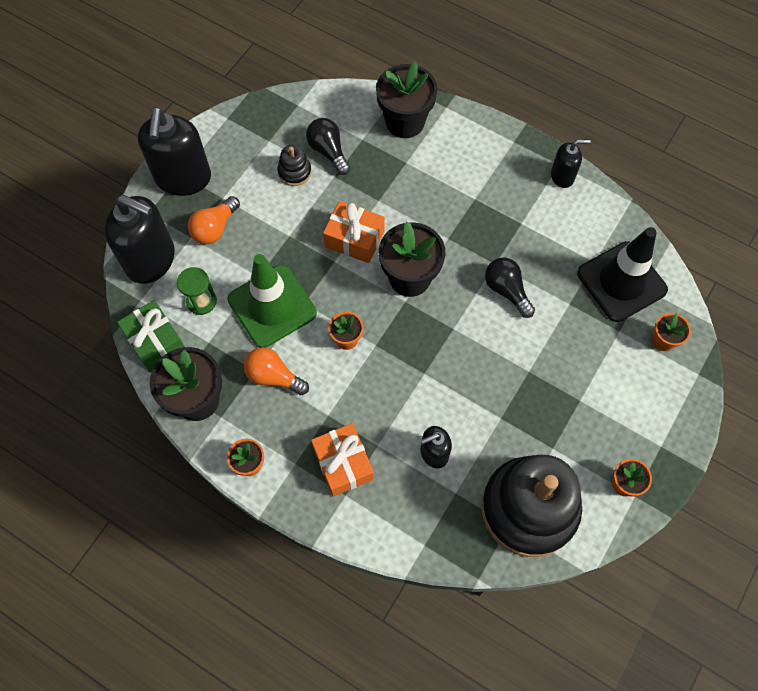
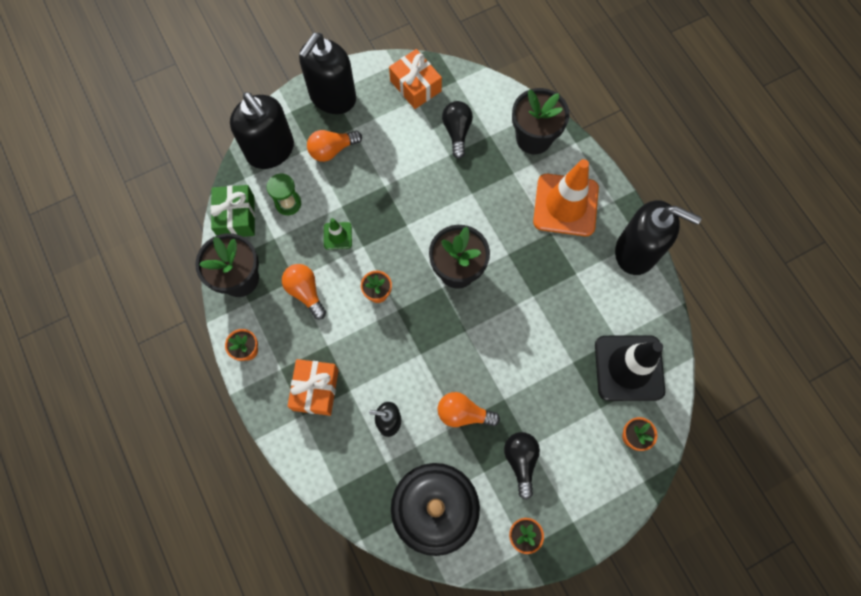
camera: 30 degrees right, 5 degrees up
(272, 306) = (337, 236): green traffic cone -> green traffic cone, size x0.45
(294, 172) = (420, 135): black stacking toy -> none
(354, 239) = (433, 215): orange gift -> orange gift (415, 86)
(472, 167) = (565, 205): none -> orange traffic cone
(499, 405) = (463, 413): none -> orange light bulb
(506, 290) = (528, 323): black light bulb -> black light bulb (520, 461)
(562, 176) = (636, 252): black soap dispenser -> black soap dispenser, size x1.93

